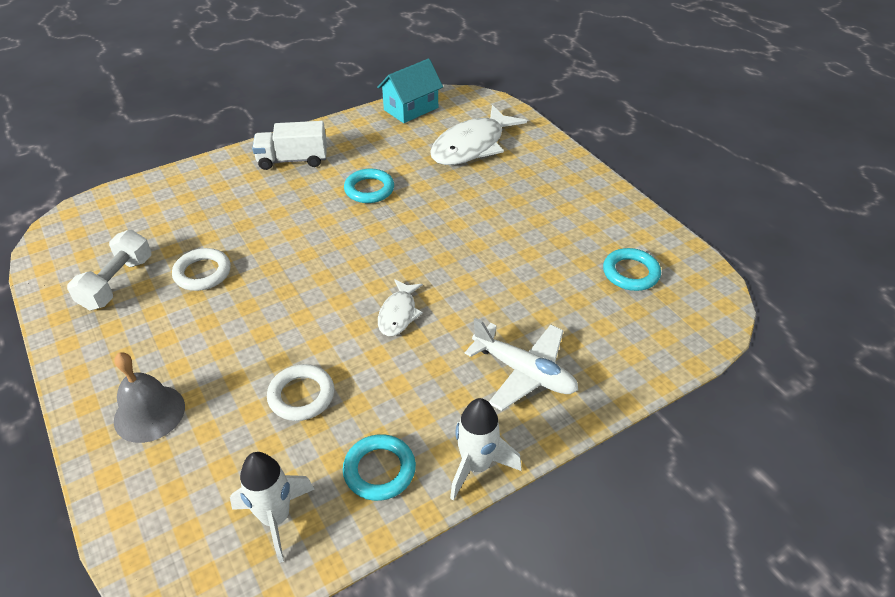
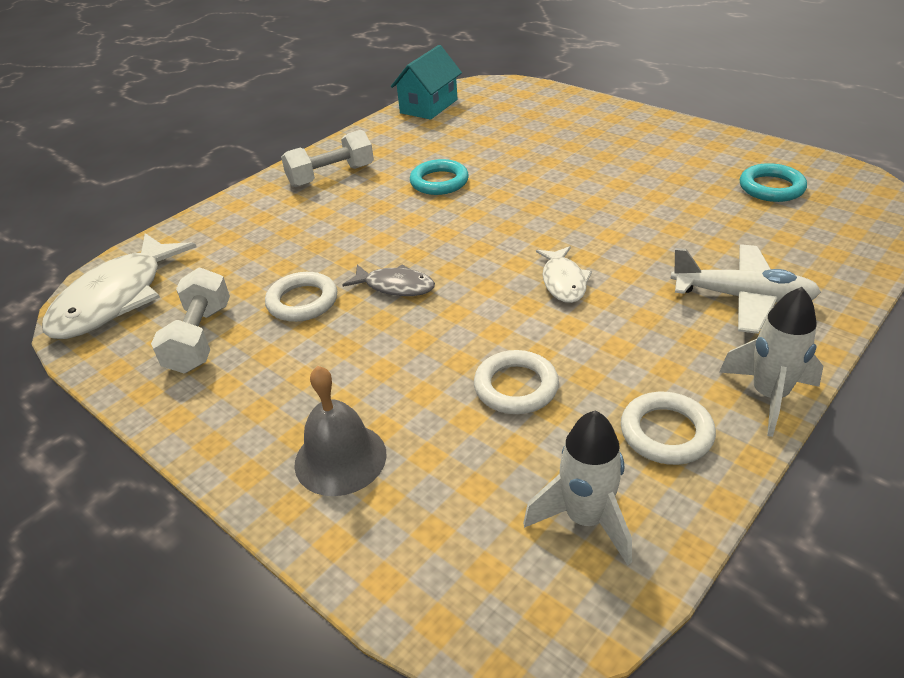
camera: 15 degrees left, 5 degrees down
(274, 279) = (395, 286): none -> grey fish
(293, 160) = (331, 176): white truck -> white dumbbell
(379, 470) = (666, 433): turquoise ring -> white ring
(472, 146) = (520, 122): white fish -> white fish (116, 298)

